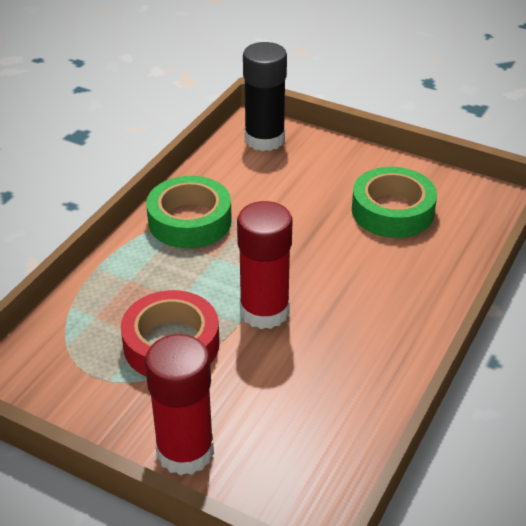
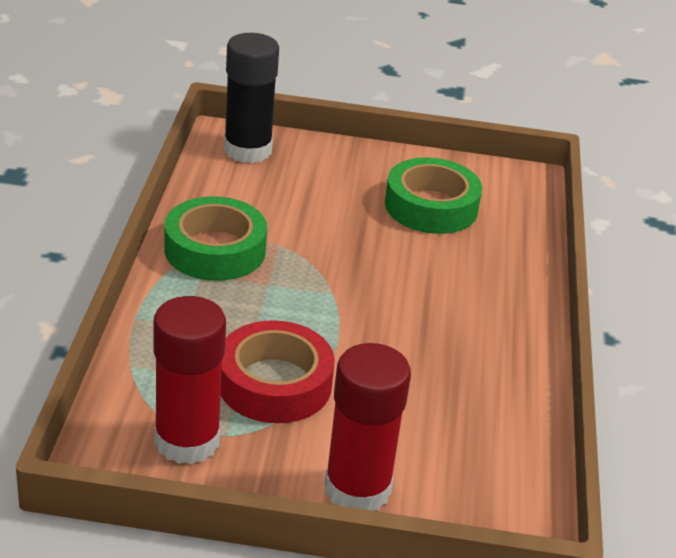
camera: 25 degrees left, 5 degrees down
(264, 311) = (356, 330): red glue stick -> red glue stick (187, 441)

